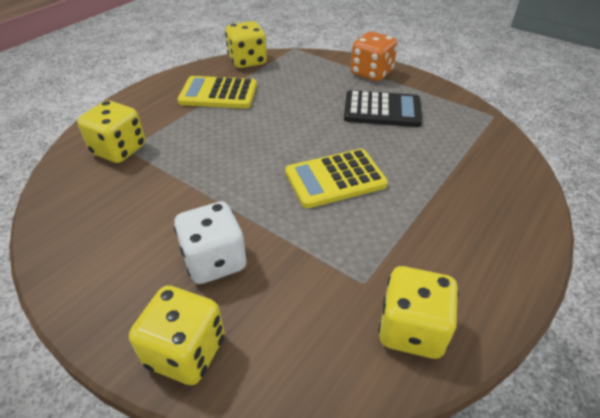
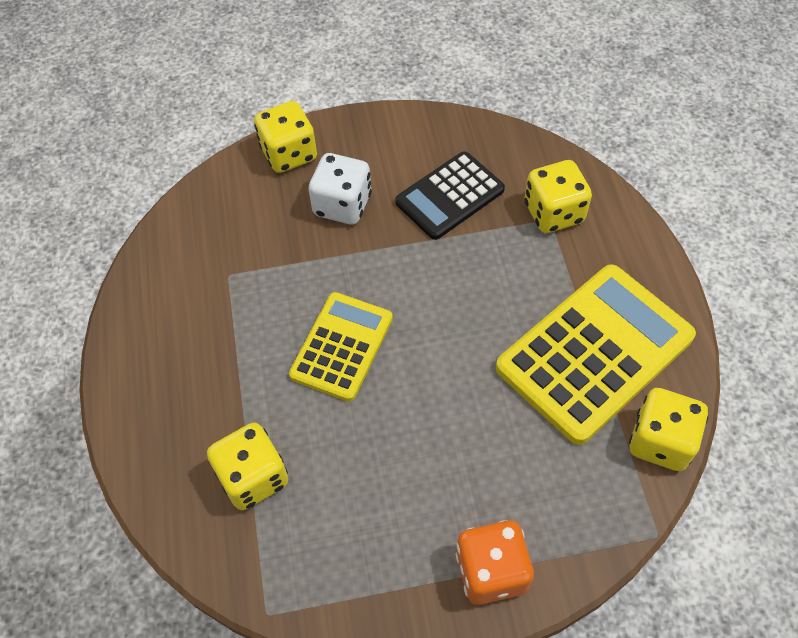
camera: 135 degrees right, 15 degrees up
(218, 94) = (594, 353): yellow calculator -> yellow calculator, size x1.65
(382, 110) = (400, 495): black calculator -> black calculator (450, 196)
(411, 329) = (171, 270): yellow dice -> yellow dice (253, 477)

